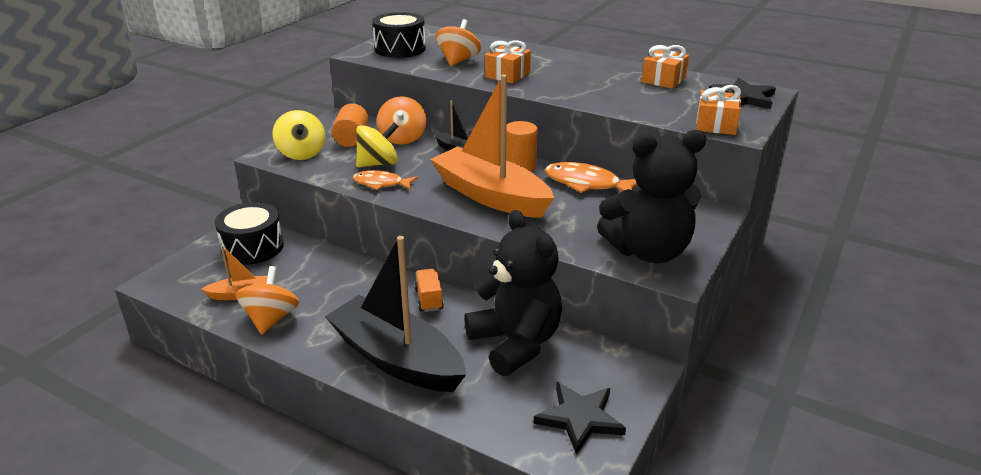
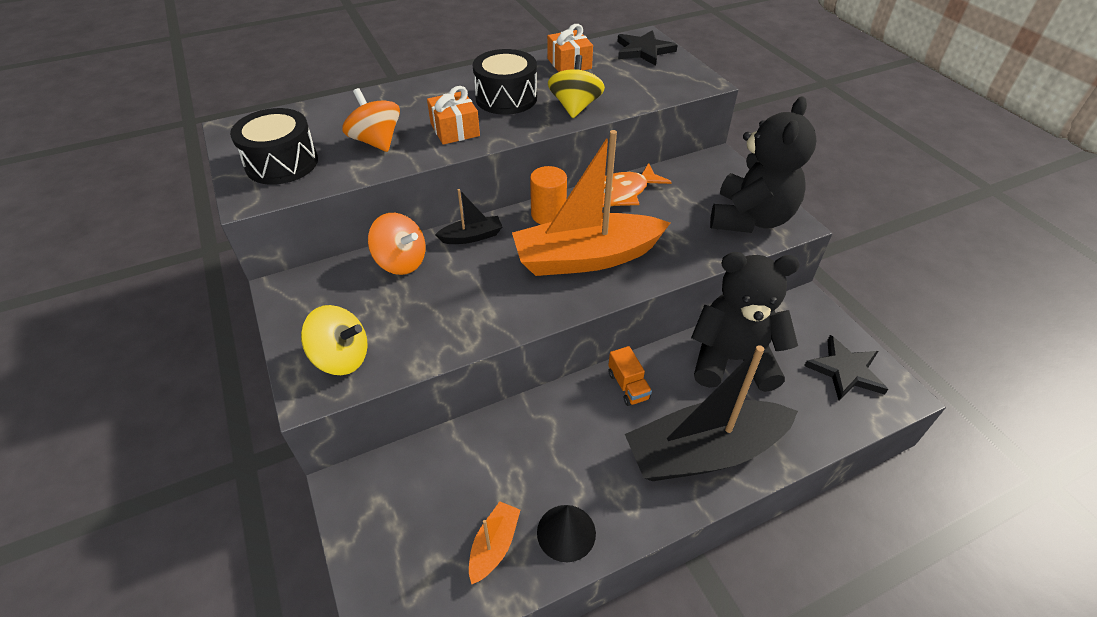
camera: 55 degrees left, 15 degrees up
(252, 247) = (403, 496): black drum -> black drum (506, 98)
(271, 319) = (566, 532): orange spinning top -> black cone
(351, 138) = (353, 300): orange cylinder -> none
(378, 164) = (440, 305): yellow spinning top -> yellow spinning top (575, 107)
(381, 184) = (488, 321): orange fish -> none
(429, 299) = (628, 386): orange truck -> orange truck turned 135 degrees counterclockwise
(716, 125) = (681, 85): orange gift -> none

